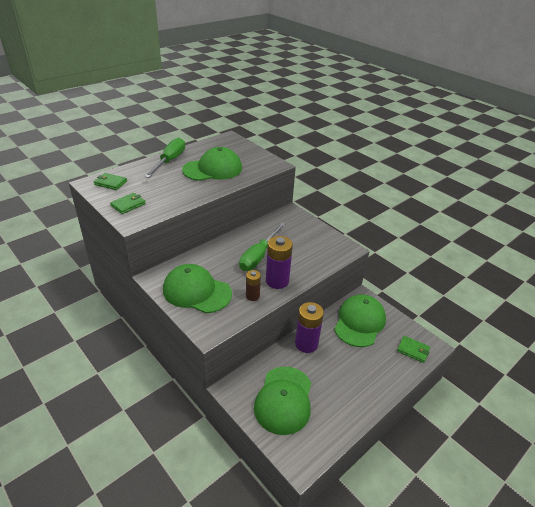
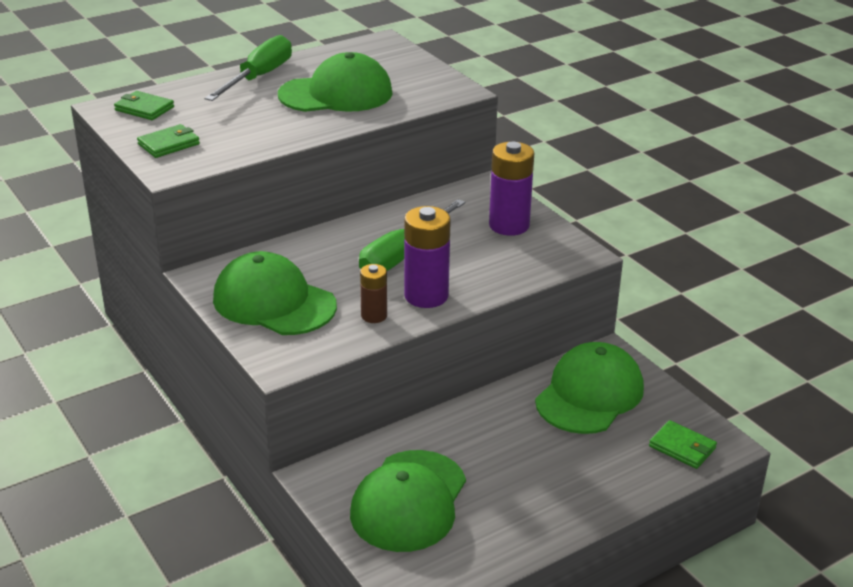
camera: 10 degrees right, 5 degrees down
(306, 344) = (474, 420): purple battery -> purple battery (509, 225)

